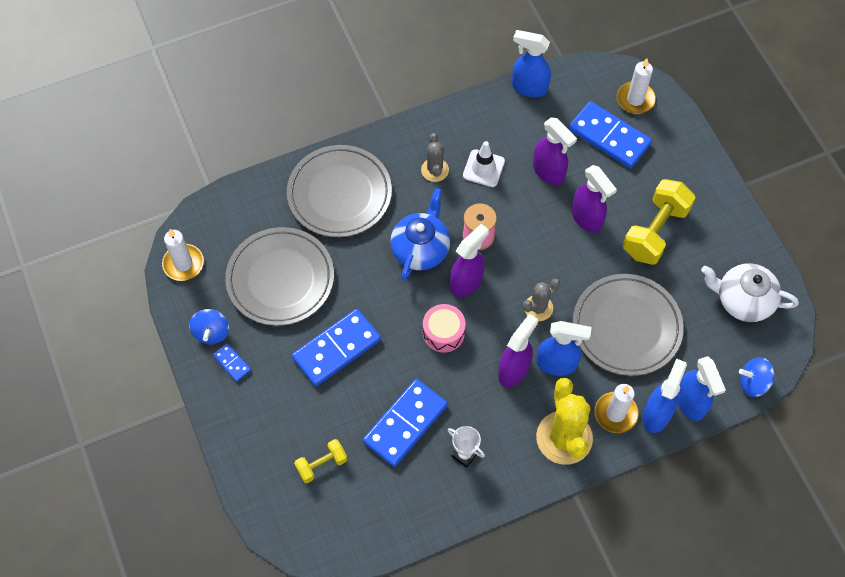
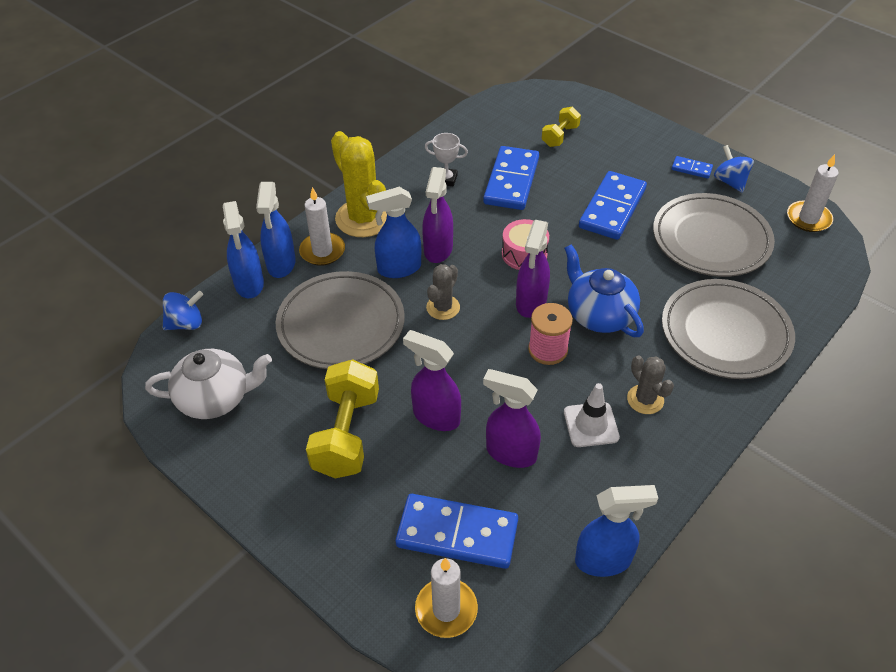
camera: 155 degrees right, 15 degrees down
(421, 249) = (599, 315): blue teapot -> blue teapot turned 150 degrees clockwise
(690, 403) = (249, 284): blue spray bottle -> blue spray bottle turned 150 degrees counterclockwise

